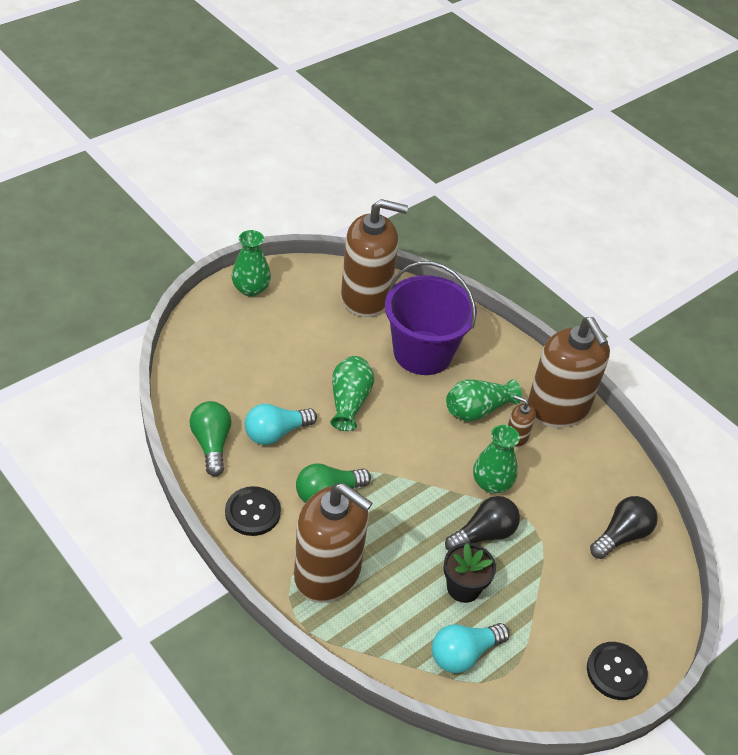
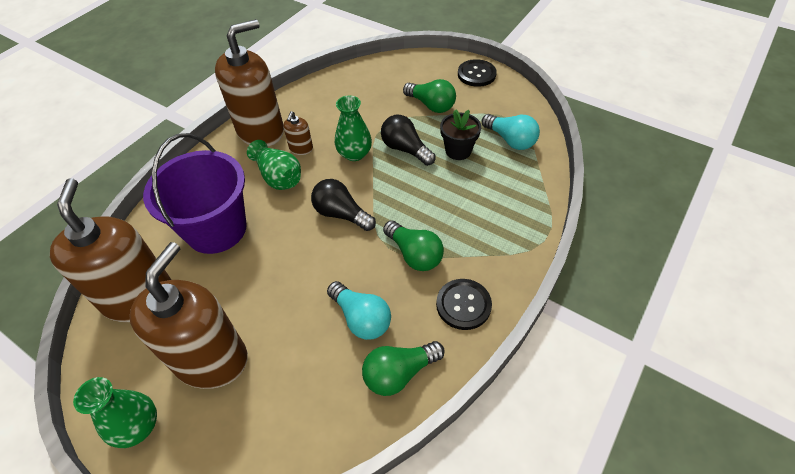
camera: 100 degrees left, 5 degrees up
(327, 573) = (493, 231): brown soap dispenser -> brown soap dispenser (211, 359)
(349, 402) = (298, 269): green vase -> none
(559, 589) = (431, 105): none -> green light bulb
(621, 535) = (371, 84): black light bulb -> black light bulb (341, 214)

